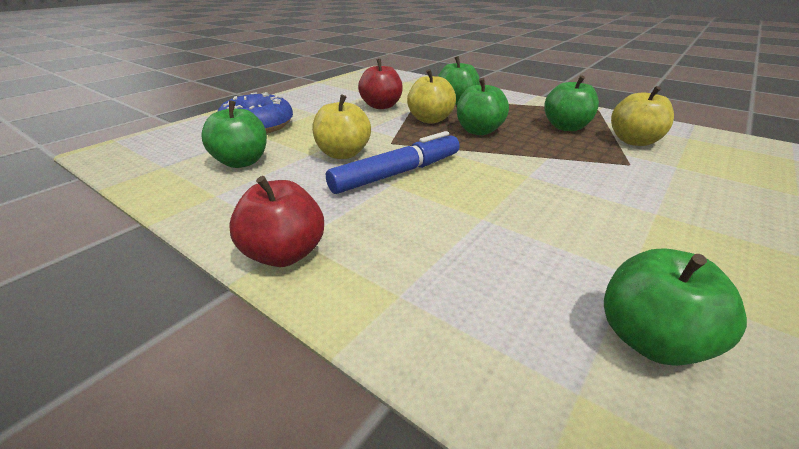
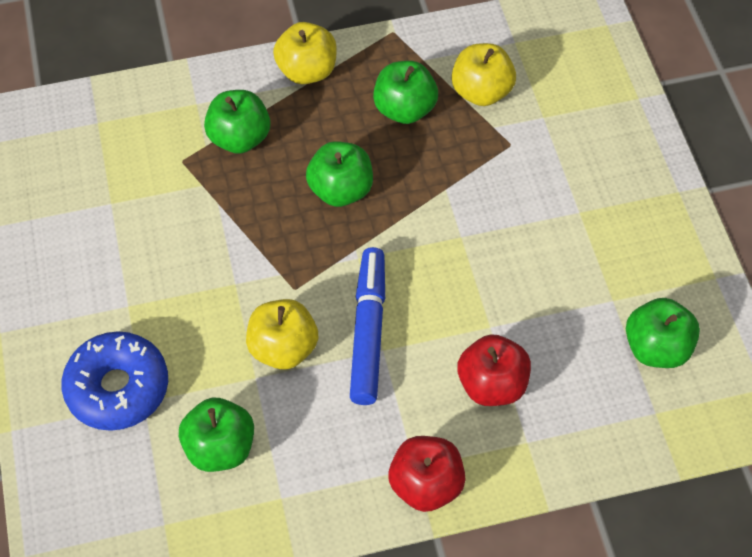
camera: 50 degrees left, 25 degrees up
(381, 106) = (174, 223): red apple -> red apple (492, 385)
(430, 120) = (268, 208): yellow apple -> yellow apple (307, 71)

